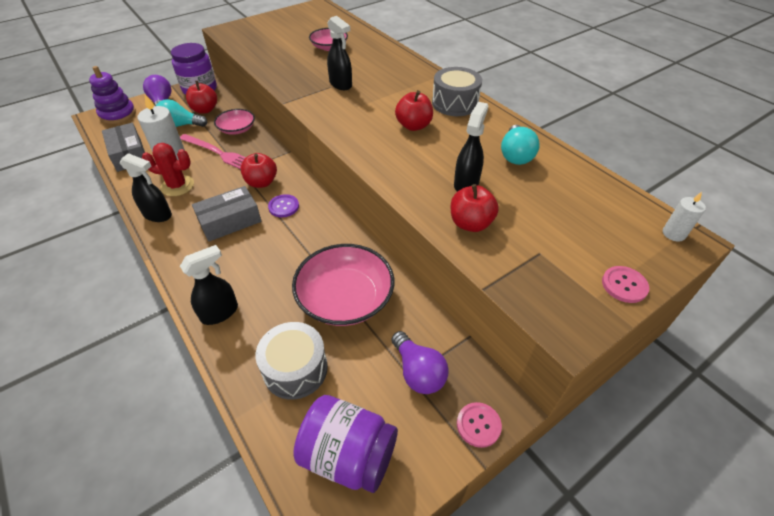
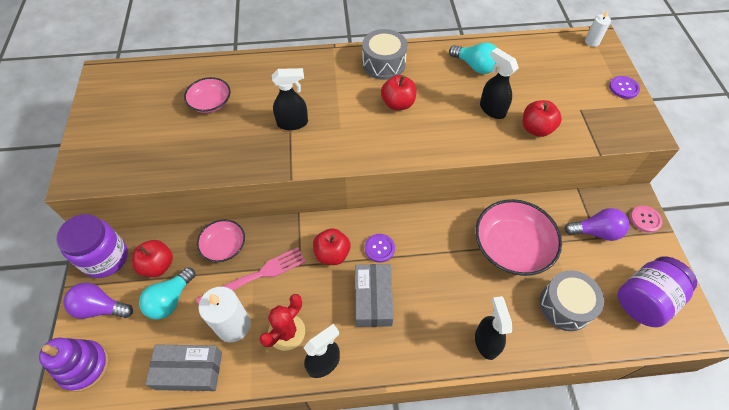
camera: 60 degrees left, 10 degrees up
(624, 285) = (623, 88): pink button -> purple button

